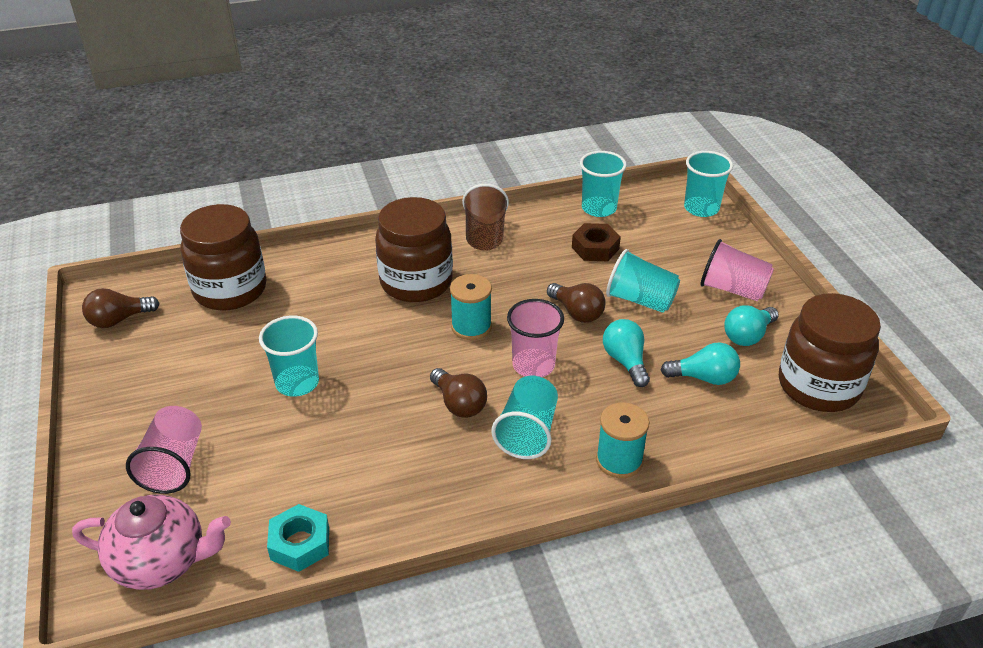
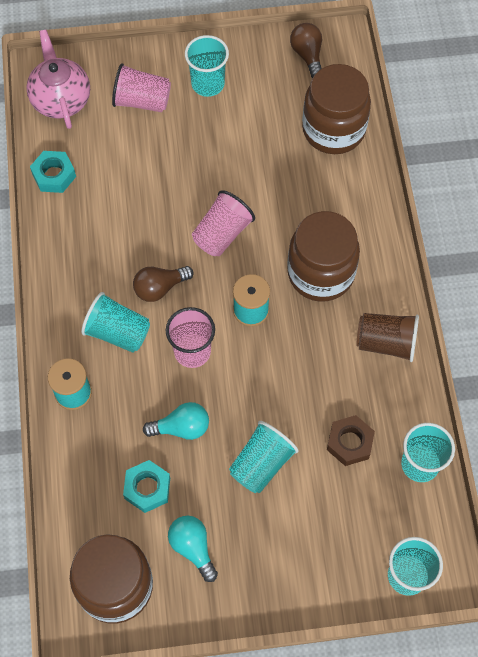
camera: 100 degrees right, 25 degrees up
(161, 562) = (61, 99): pink teapot -> pink teapot turned 150 degrees clockwise
(297, 383) = (208, 177): turquoise cup -> turquoise cup (208, 84)
(577, 312) = (254, 402): brown light bulb -> none
(704, 378) = (147, 488): turquoise light bulb -> turquoise nut
(733, 289) = (262, 558): pink cup -> pink cup (222, 234)

